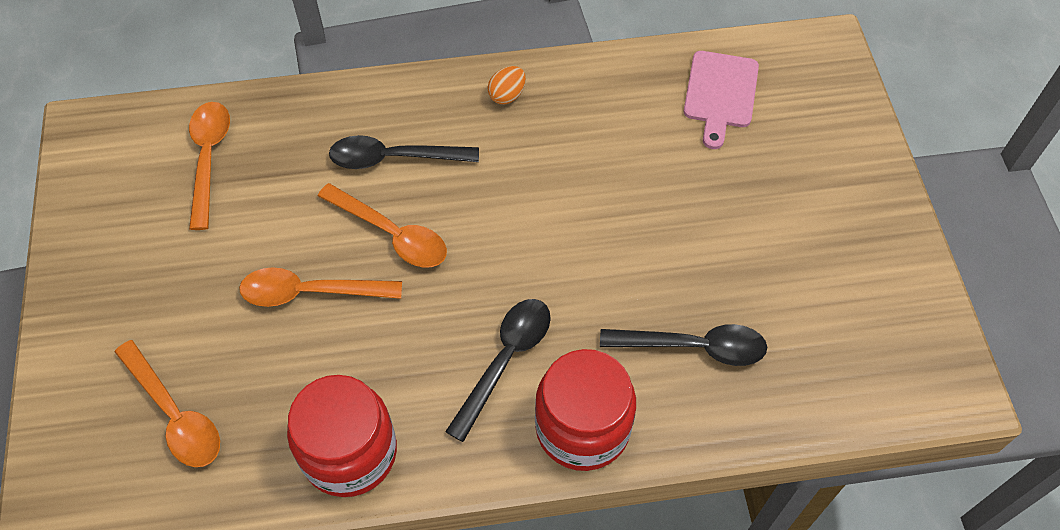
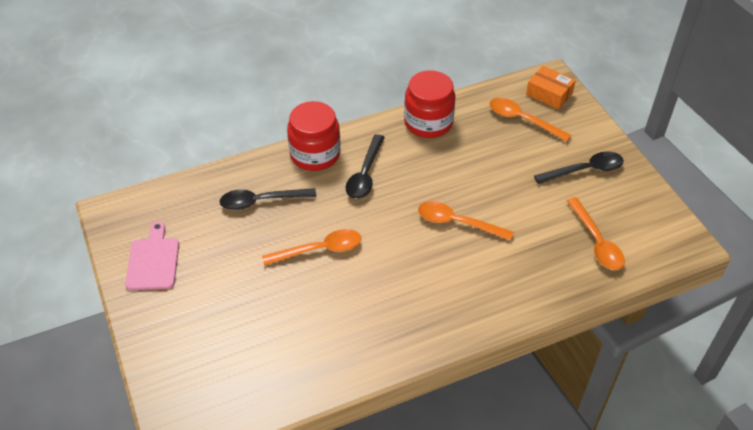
camera: 165 degrees right, 10 degrees down
(85, 468) = (549, 94): none -> orange box
(310, 292) = (487, 183): orange spoon -> orange spoon (319, 250)
(394, 158) = (479, 268): black spoon -> black spoon (585, 170)
(507, 95) = (421, 330): orange egg -> none
(720, 94) = (262, 368): pink cutting board -> pink cutting board (153, 261)

